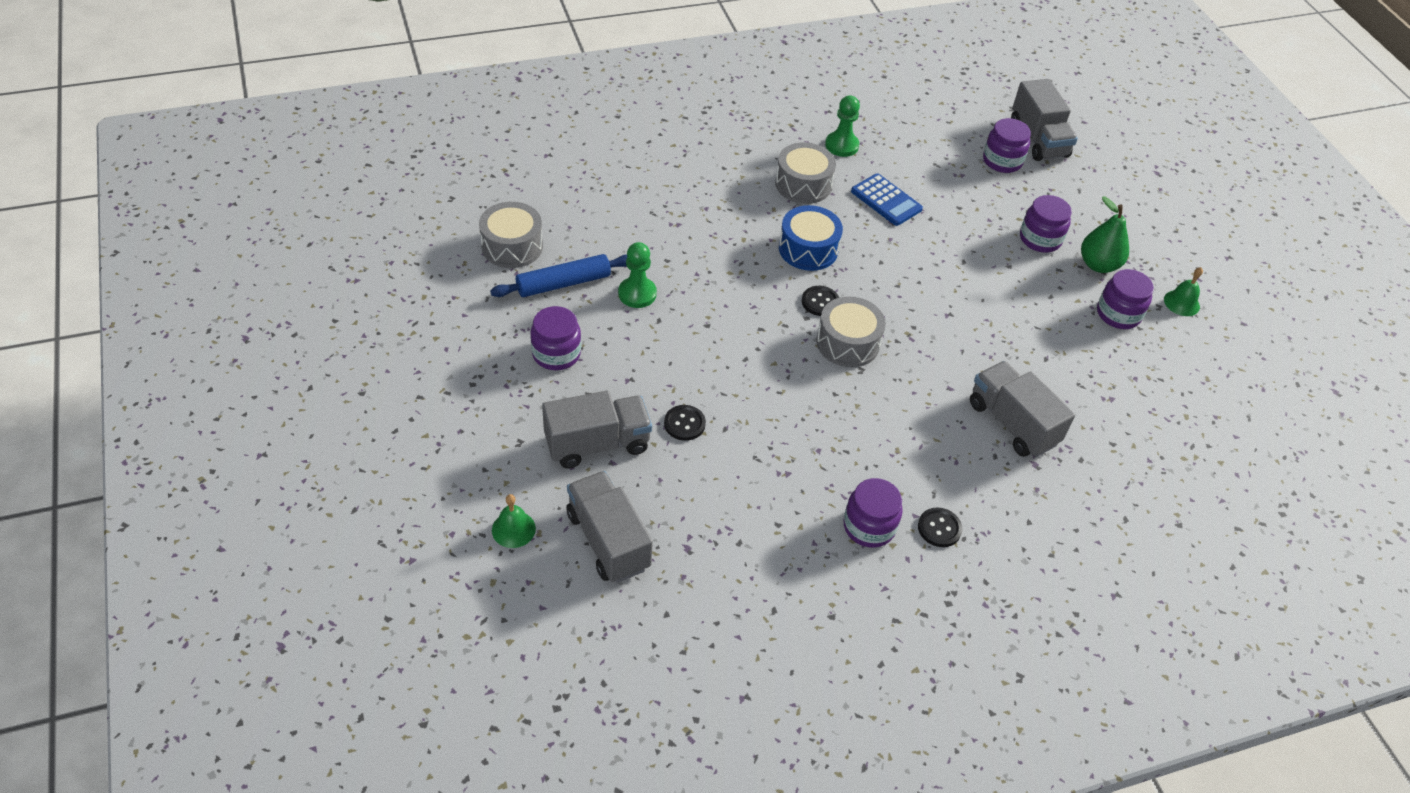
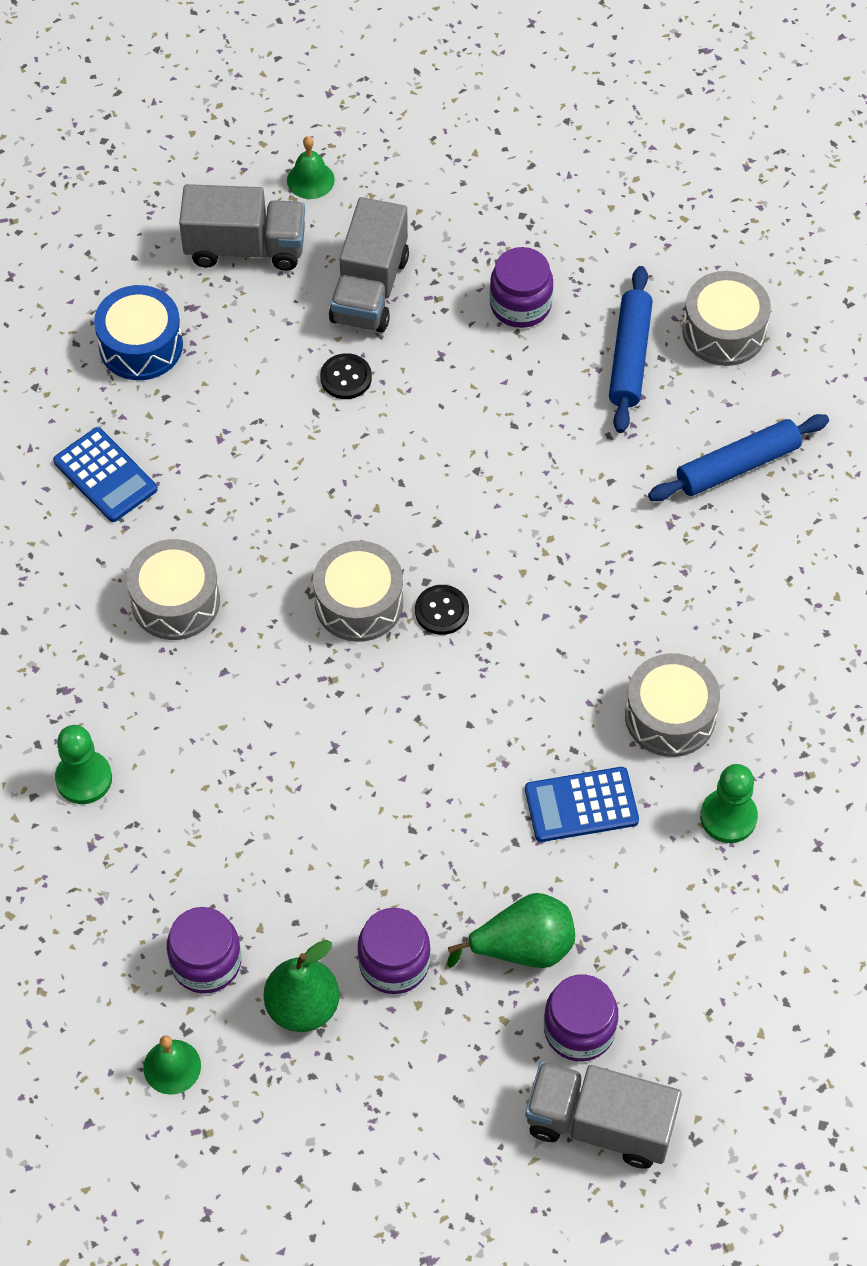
camera: 125 degrees right, 10 degrees up
(614, 209) = (737, 466): none -> blue rolling pin
(637, 294) = (569, 423): green pawn -> green pawn (84, 778)
(808, 249) = (541, 650): blue drum -> blue drum (141, 345)
(869, 526) = (105, 475): purple jar -> blue calculator
(926, 436) = (175, 601): none -> grey drum
(939, 528) = (57, 539): black button -> none
(983, 195) = (523, 947): none -> green pear
(1012, 423) = (132, 704): grey truck -> none

